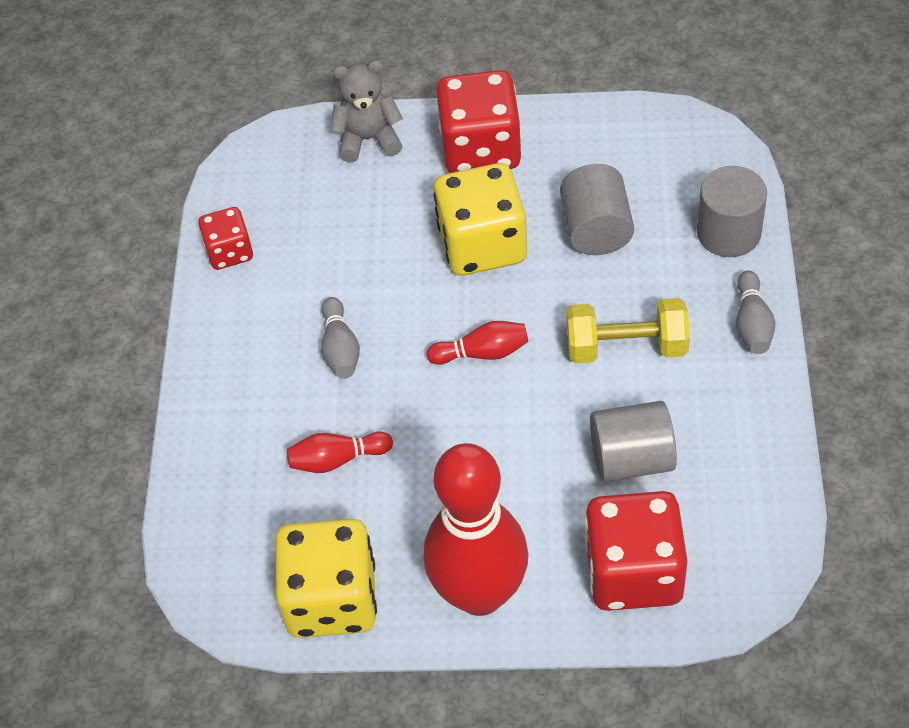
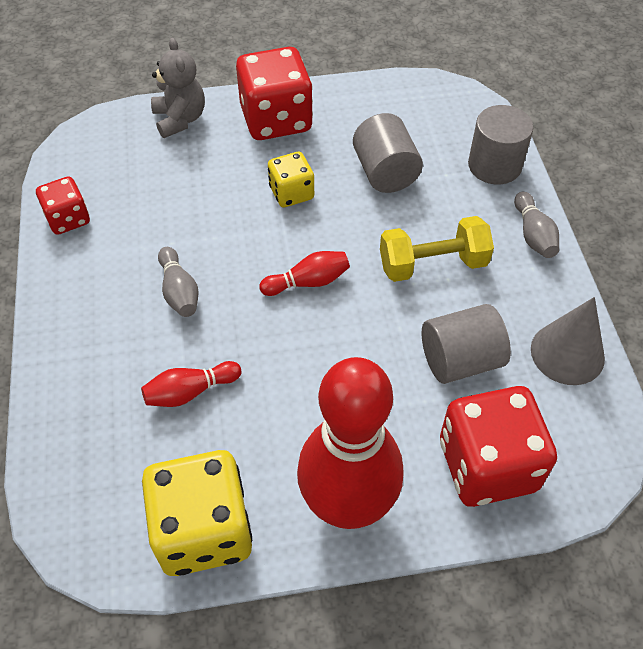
camera: 15 degrees left, 0 degrees up
(368, 139) = (180, 119): grey teddy bear -> grey teddy bear turned 90 degrees clockwise
(482, 245) = (291, 193): yellow dice -> yellow dice, size x0.56
(753, 464) = (567, 353): none -> grey cone

